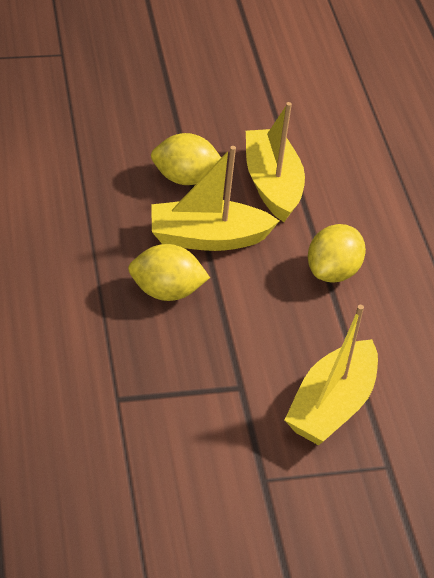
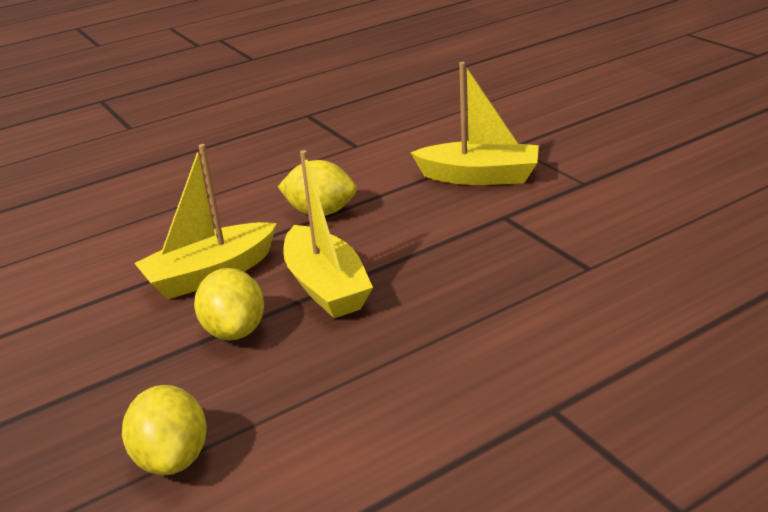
camera: 105 degrees left, 15 degrees down
(166, 291) = (427, 286): yellow lemon -> yellow lemon (172, 458)

